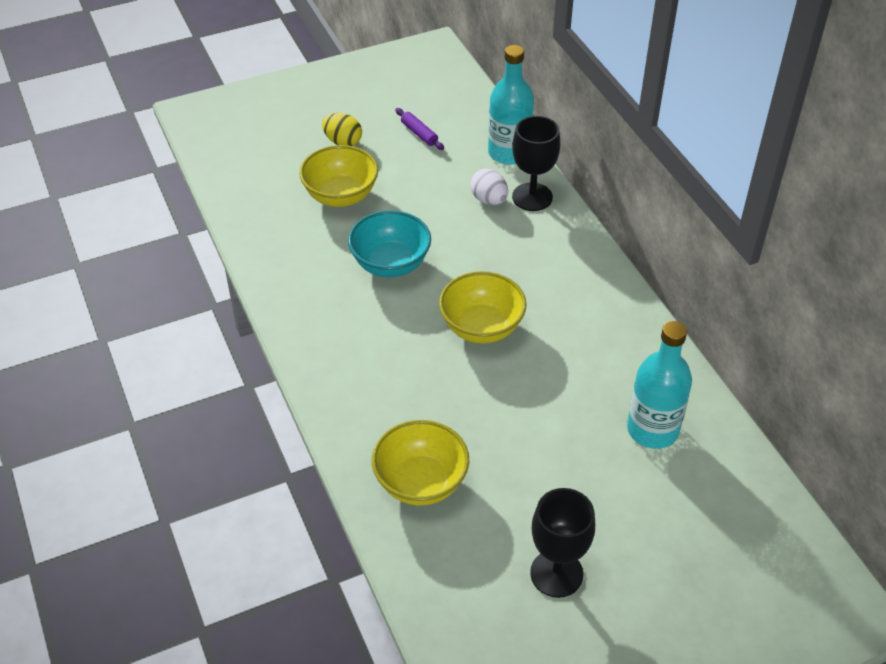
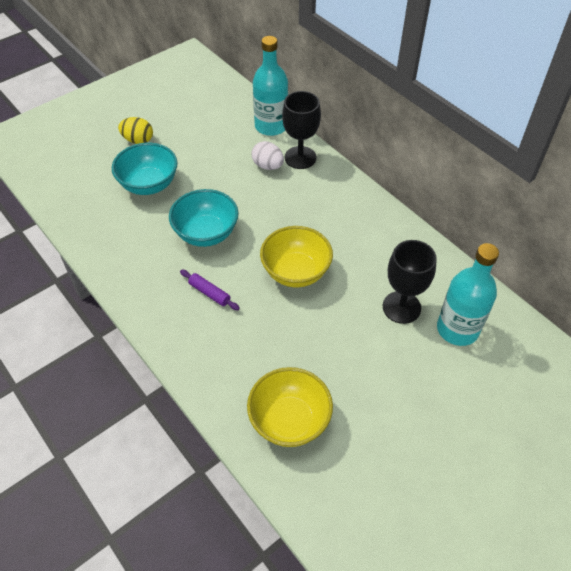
camera: 15 degrees left, 5 degrees up
(341, 196) = (149, 184): yellow bowl -> turquoise bowl
(419, 133) = (197, 123): purple rolling pin -> purple rolling pin (209, 293)
(556, 573) = (427, 476): black goblet -> black goblet (401, 307)

